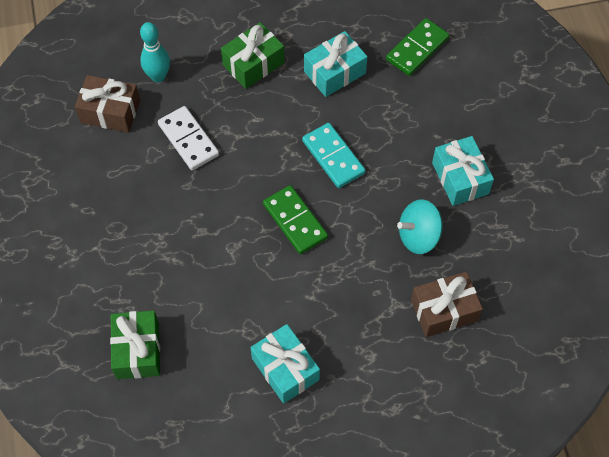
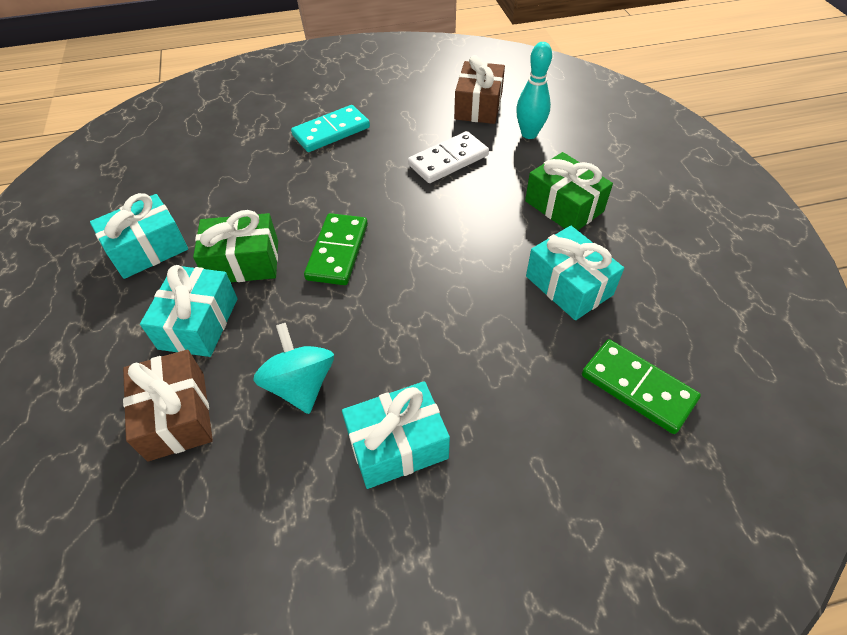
camera: 90 degrees right, 10 degrees down
(137, 350) = (205, 142): green gift -> green gift (243, 262)
(295, 221) = (337, 251): green domino -> green domino turned 45 degrees counterclockwise
(333, 157) = (430, 286): turquoise domino -> turquoise domino (331, 131)
(365, 312) = (199, 323): none -> turquoise gift

